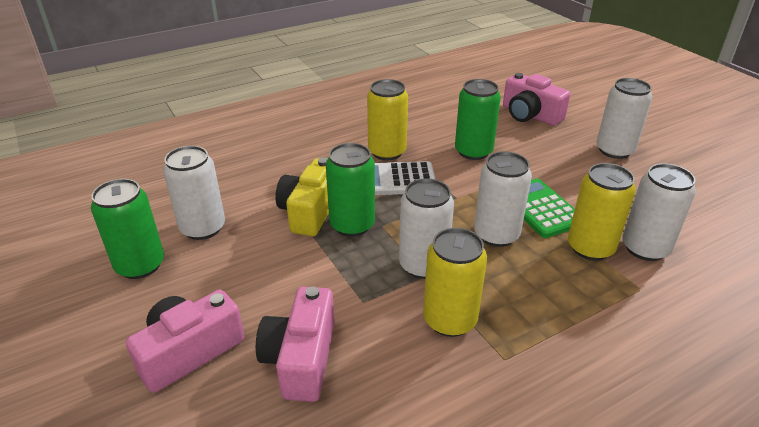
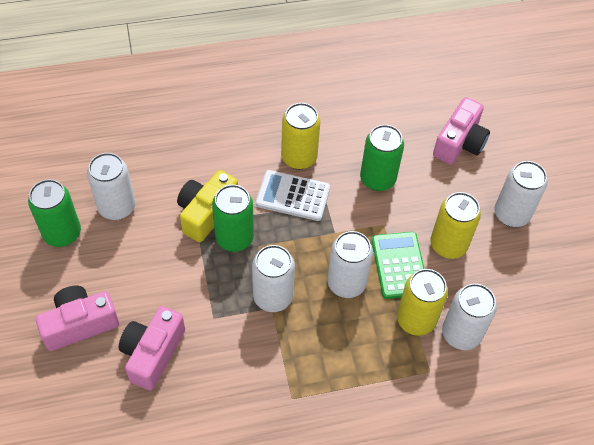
camera: 15 degrees right, 20 degrees up
(450, 320) = (269, 354): yellow can -> yellow can (448, 245)
(530, 115) = (459, 142): pink camera -> pink camera turned 120 degrees counterclockwise

